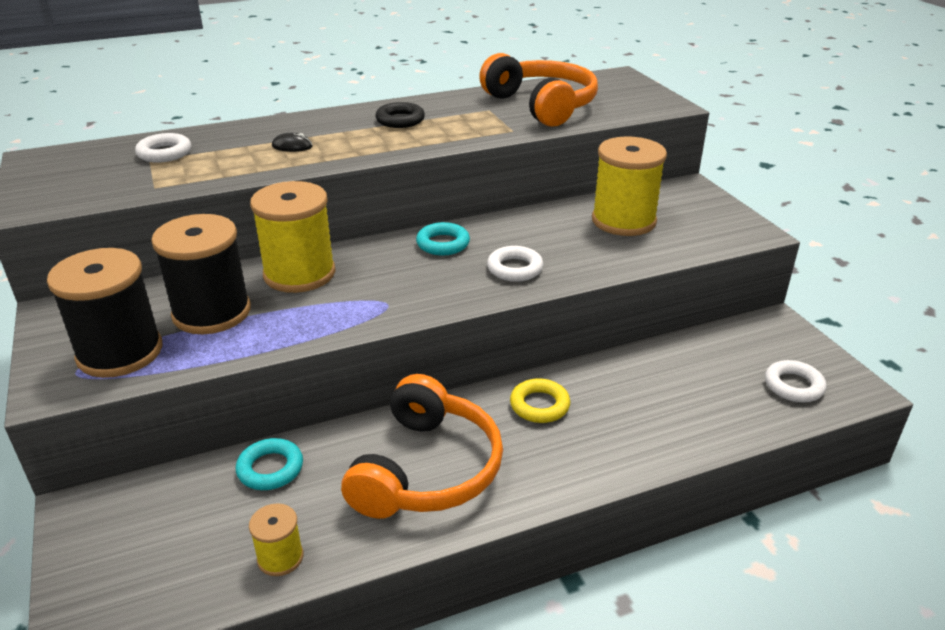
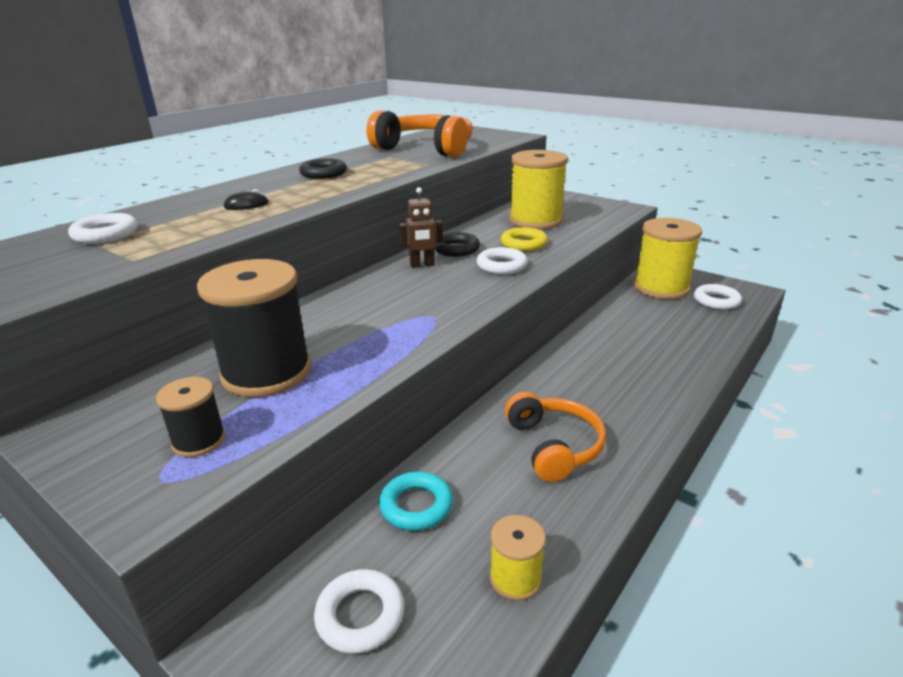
camera: 30 degrees left, 5 degrees down
(120, 352) = (199, 441): black spool -> black spool, size x0.49
(161, 528) = (360, 615): none -> white ring
(299, 274) = (320, 318): yellow spool -> yellow spool (661, 288)
(427, 469) = (554, 446): orange headphones -> orange headphones, size x0.65
(443, 244) = (422, 265): turquoise ring -> brown robot
(496, 234) = (456, 249): none -> black ring
(539, 405) = (580, 368): yellow ring -> yellow ring (523, 244)

